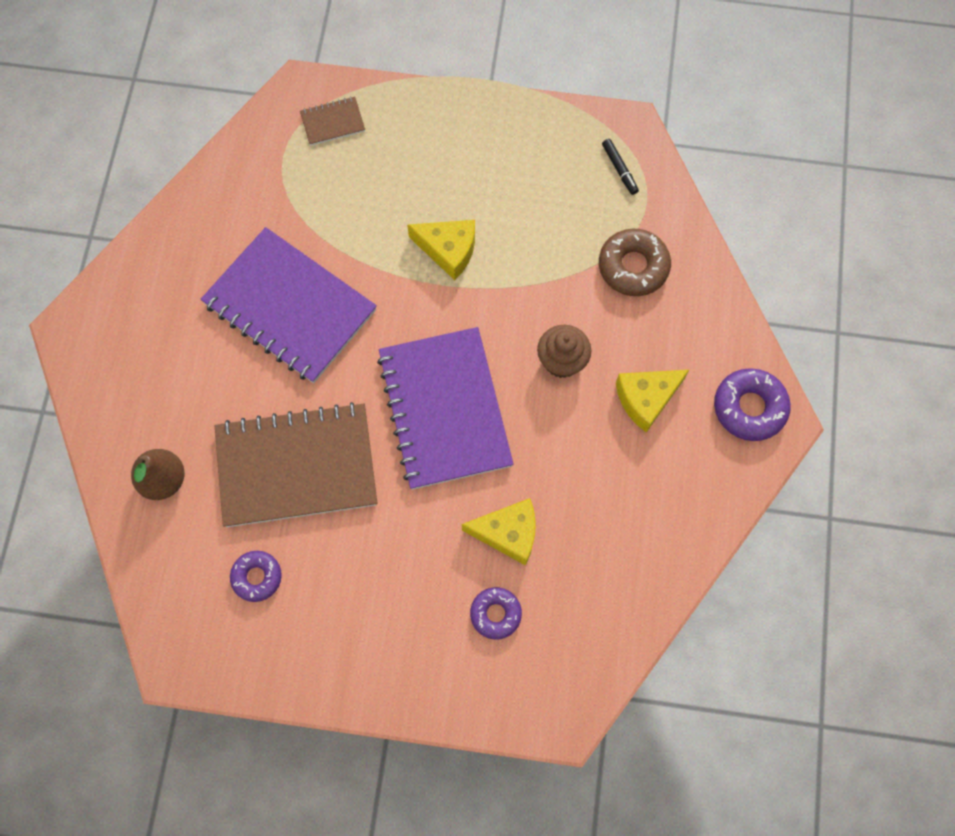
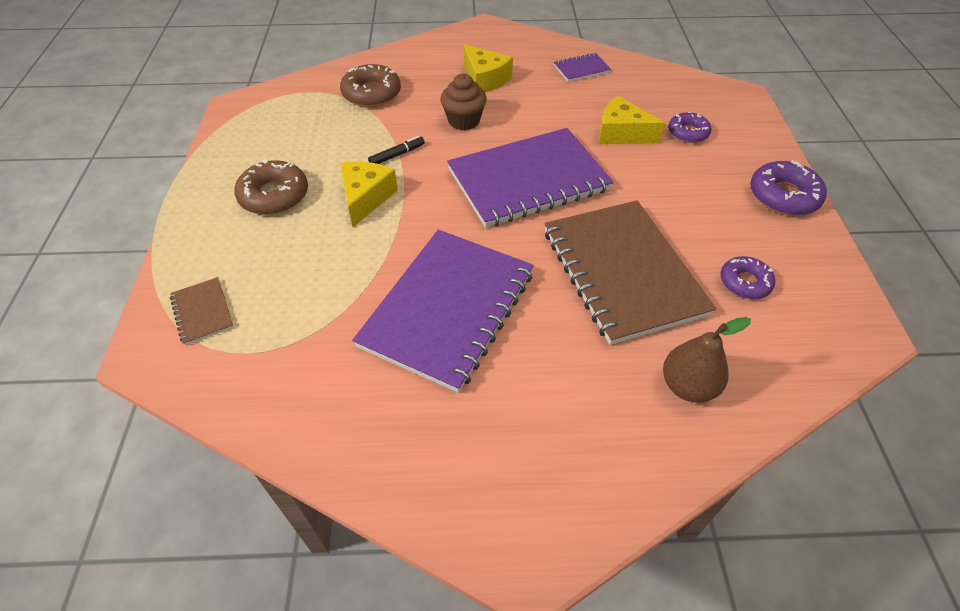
camera: 100 degrees left, 20 degrees down
(468, 170) = (274, 195): none -> brown donut
(508, 533) = (621, 133): yellow cheese -> yellow cheese turned 60 degrees counterclockwise
(619, 169) = (277, 107): black marker -> black marker (397, 155)
(654, 525) = (581, 69): none -> purple notebook
(749, 408) = (478, 38): purple donut -> purple donut (783, 196)

